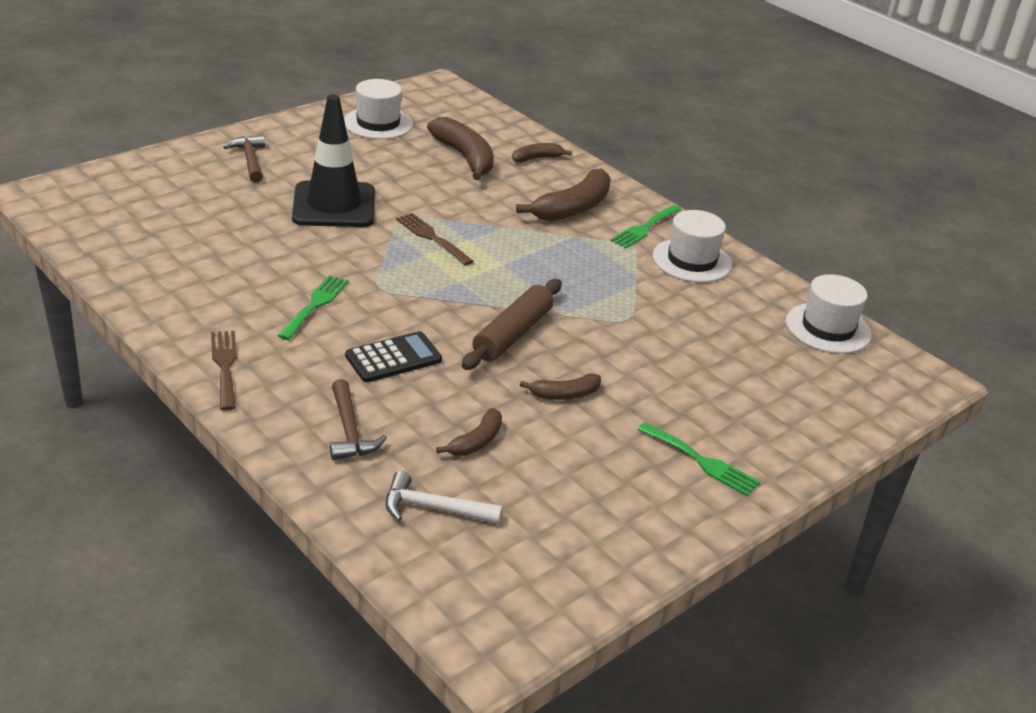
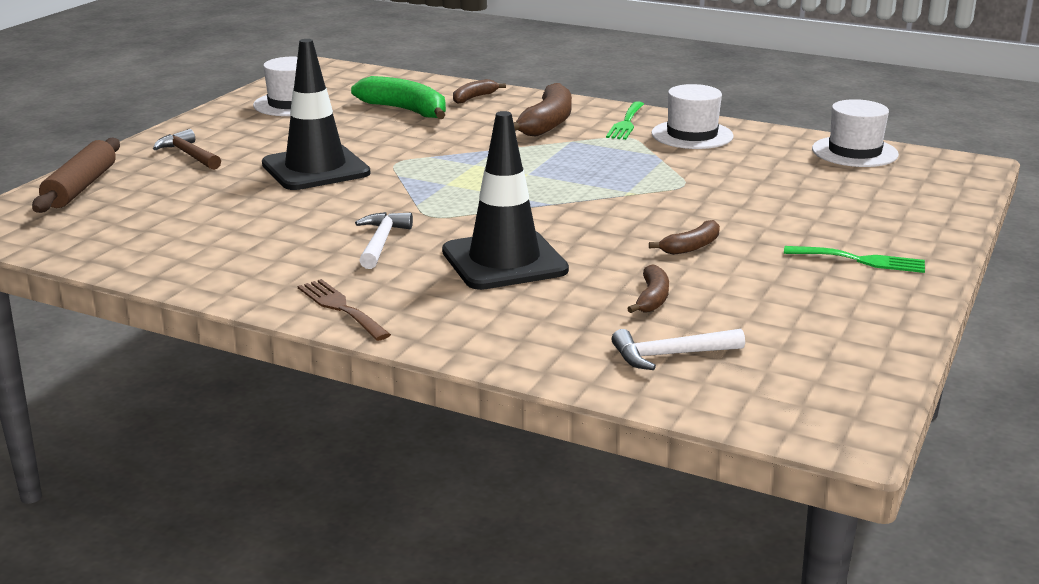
camera: 20 degrees left, 10 degrees down
(315, 304) = (381, 242): green fork -> white hammer
(350, 431) = (524, 322): brown hammer -> none
(393, 358) = (504, 261): black calculator -> black traffic cone
(431, 237) = (439, 170): brown fork -> none
(465, 157) = (405, 110): brown banana -> green banana
(513, 334) = (595, 218): brown rolling pin -> brown rolling pin (81, 187)

